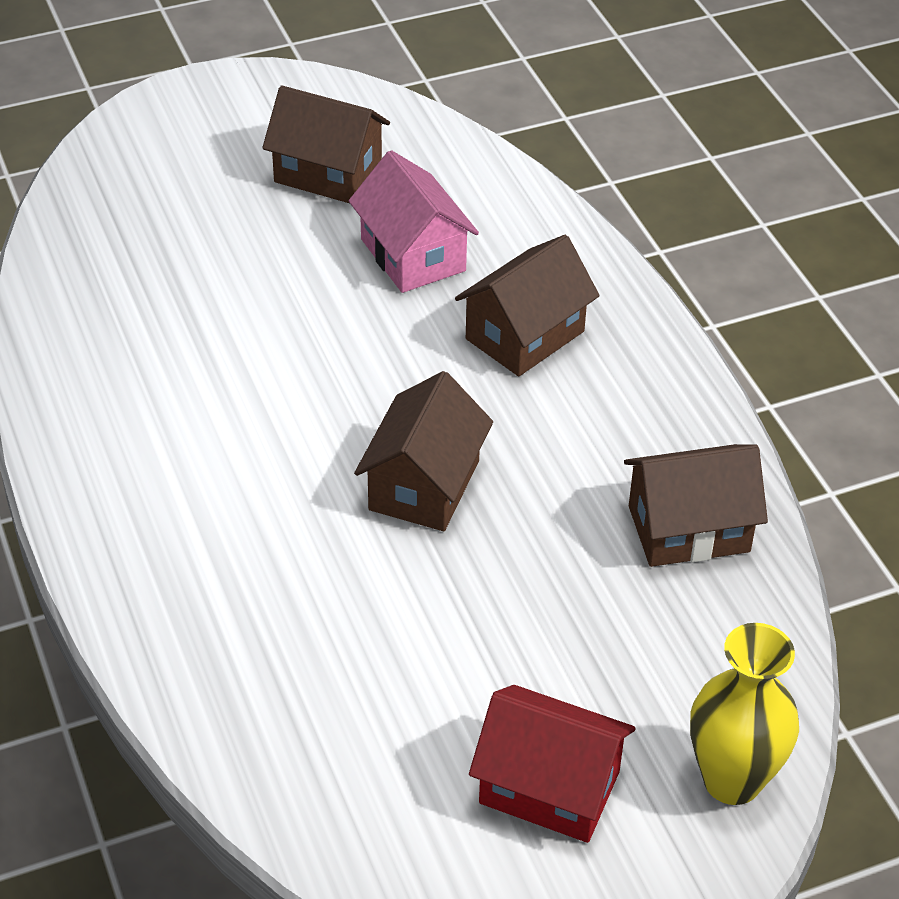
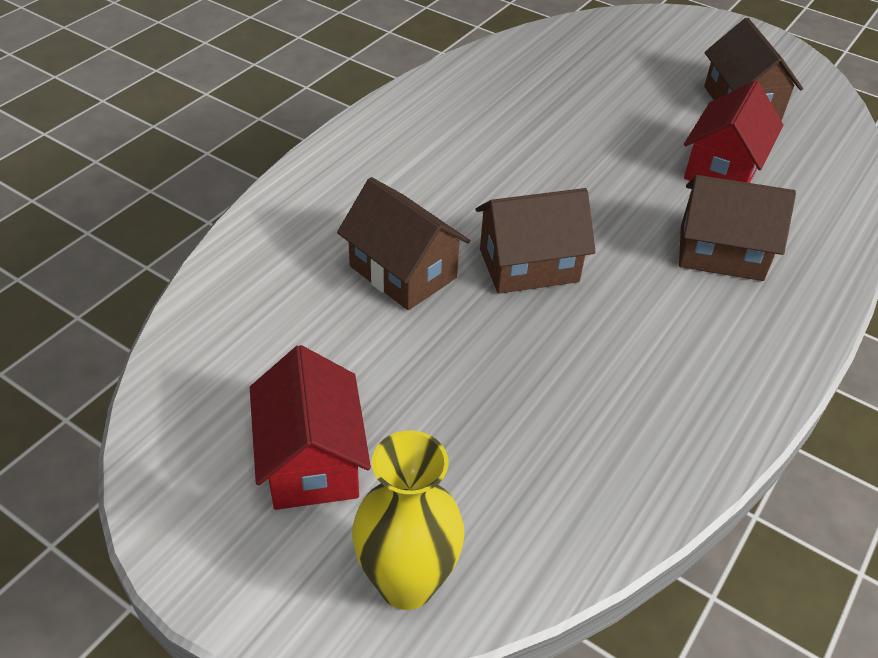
camera: 55 degrees right, 0 degrees up
(413, 255) = (723, 169): pink house -> red house
(688, 529) = (640, 432): brown house -> brown house (403, 272)

